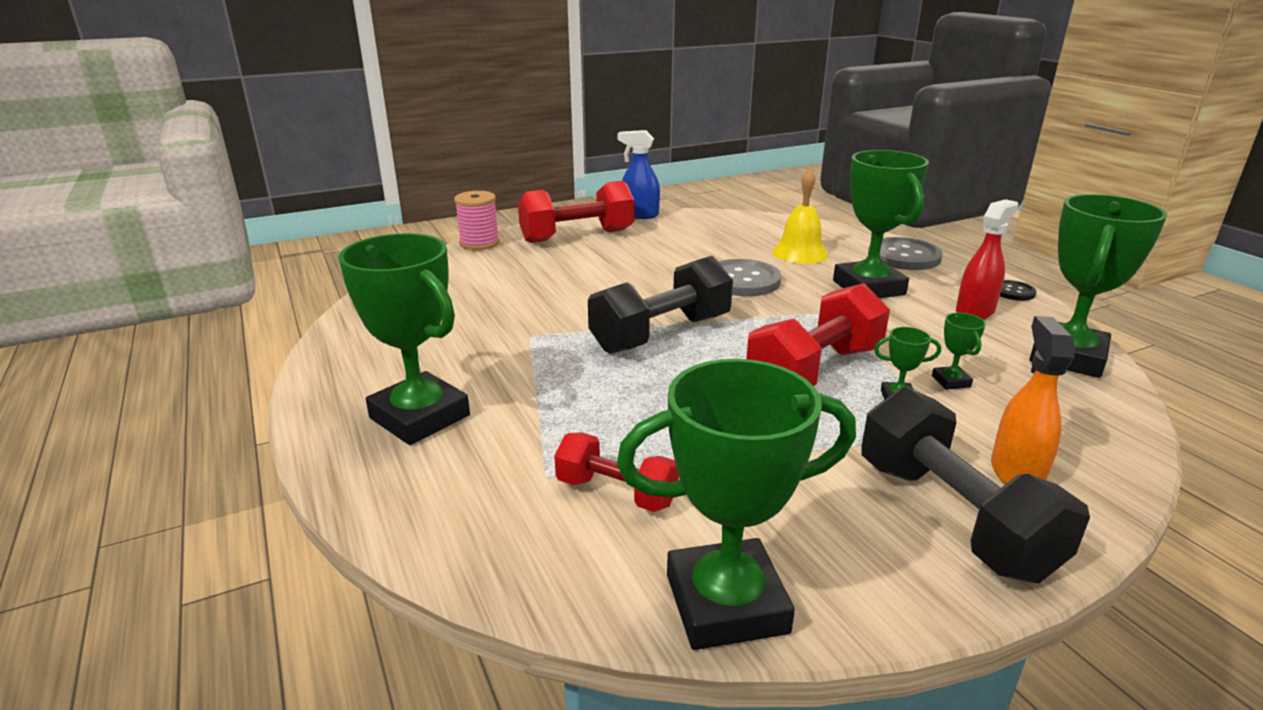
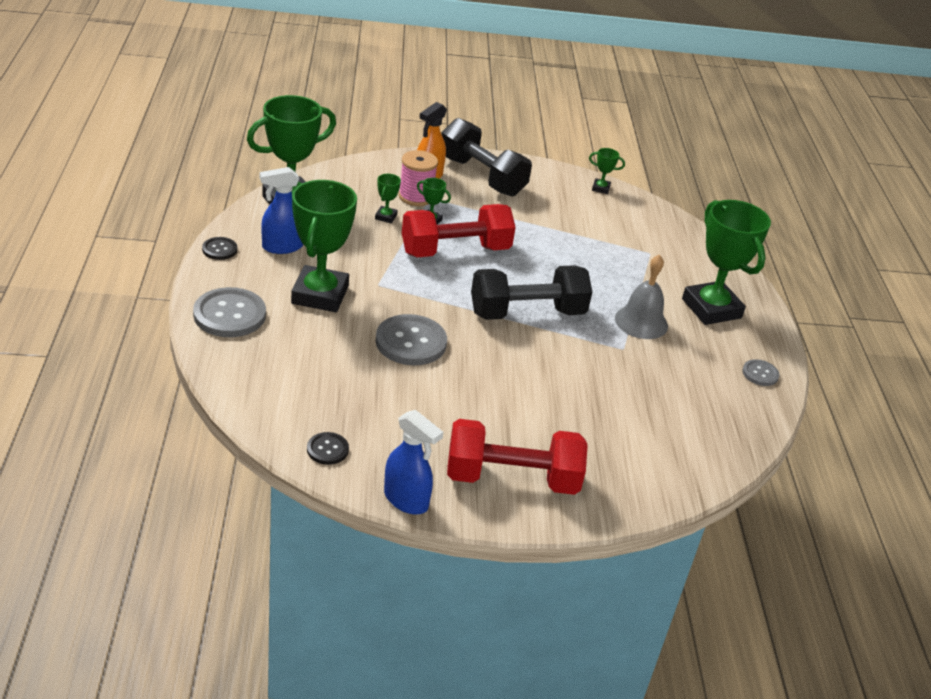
camera: 160 degrees left, 10 degrees up
(348, 359) = (760, 374): none -> grey button
(479, 243) = (628, 508): pink spool -> pink spool (416, 197)
(519, 367) = (641, 322): none -> grey bell
(616, 492) = (620, 234): red dumbbell -> none
(716, 220) = (327, 449): none -> black button
(726, 603) = (601, 188): green trophy -> green trophy, size x0.42
(800, 253) = (314, 356): yellow bell -> none
(952, 517) = (482, 176): black dumbbell -> black dumbbell turned 45 degrees counterclockwise
(975, 312) = (282, 247): red spray bottle -> blue spray bottle

